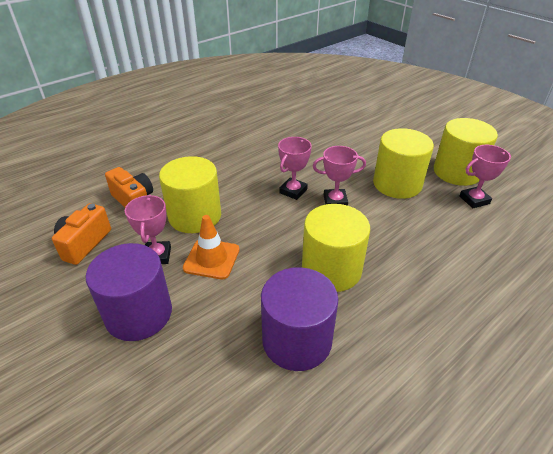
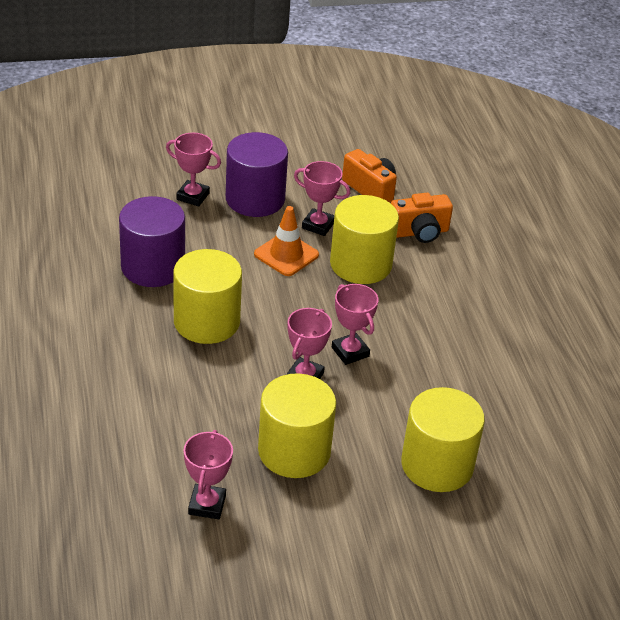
camera: 115 degrees right, 0 degrees up
(160, 368) = (193, 196): none -> pink trophy
(457, 172) = (272, 532): yellow cylinder -> yellow cylinder (437, 465)

